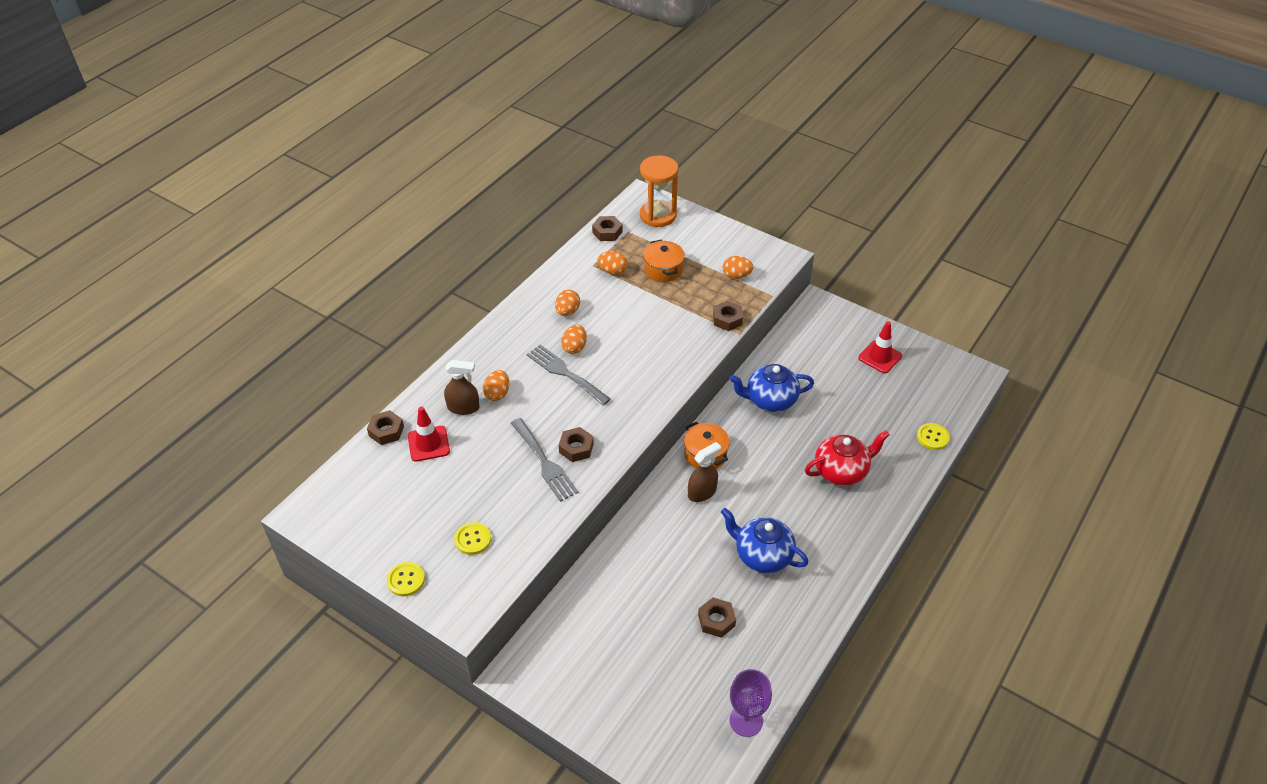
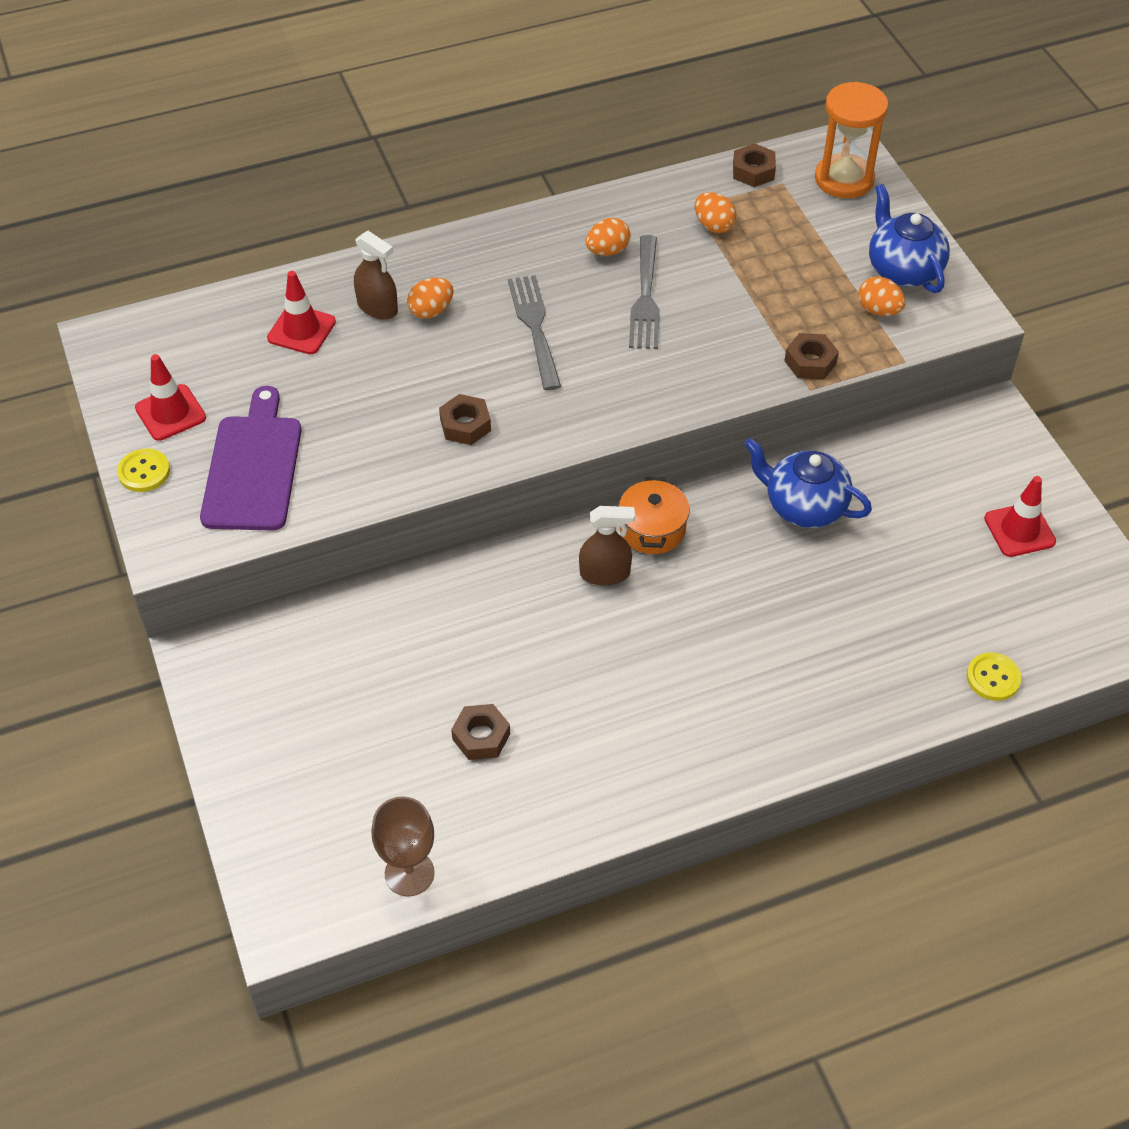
camera: 35 degrees right, 5 degrees up
(386, 431) = (268, 291): brown nut -> none
(390, 535) = (170, 413): none -> red traffic cone
(473, 539) = (253, 467): yellow button -> purple cutting board
(544, 462) = (413, 421): grey fork -> grey fork (645, 297)
(574, 347) = (575, 300): orange egg -> none
(663, 269) = (783, 255): orange pot -> none
(746, 720) = (409, 873): purple goblet -> brown goblet
(762, 555) = (610, 694): blue teapot -> blue teapot (903, 270)
(841, 471) = (816, 650): red teapot -> none

